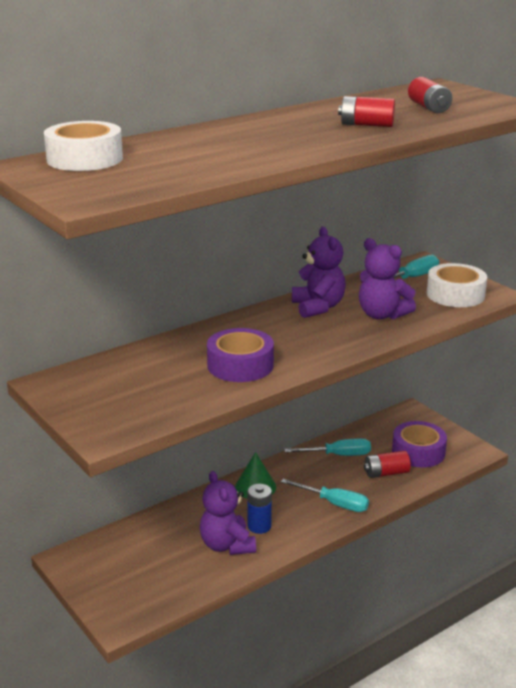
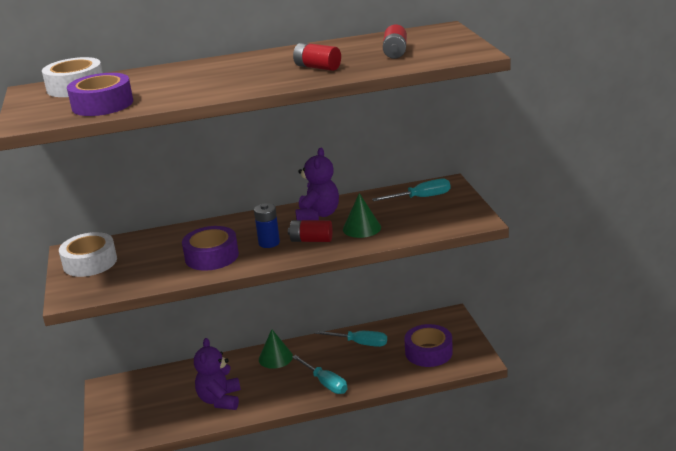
camera: 25 degrees right, 0 degrees up
(160, 175) = (102, 104): none -> purple tape
(259, 526) = (254, 390): blue battery -> blue battery (269, 243)
(382, 315) = (361, 228): purple teddy bear -> green cone
(386, 473) = (387, 365): red battery -> red battery (311, 240)
(455, 294) = (442, 217): white tape -> white tape (90, 262)

